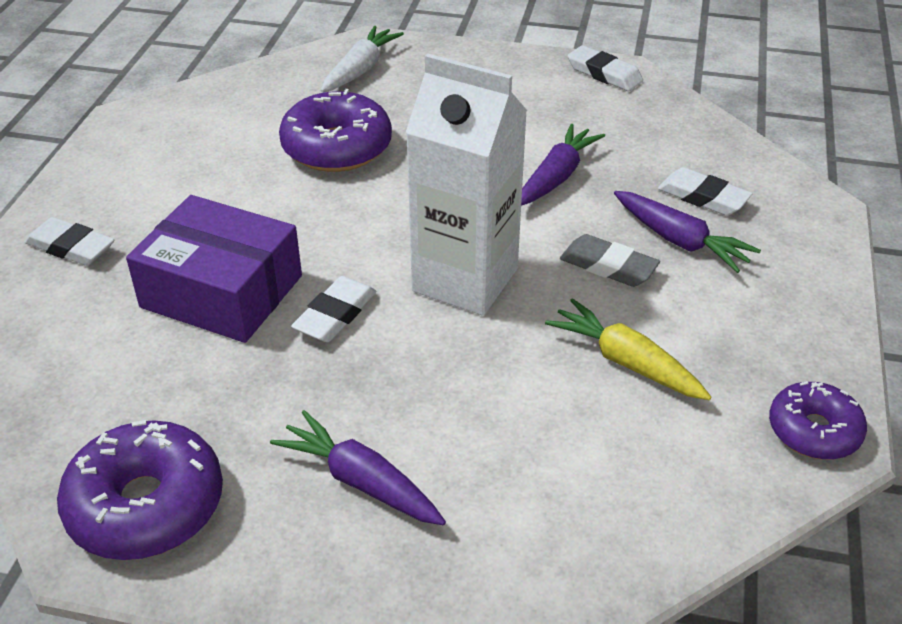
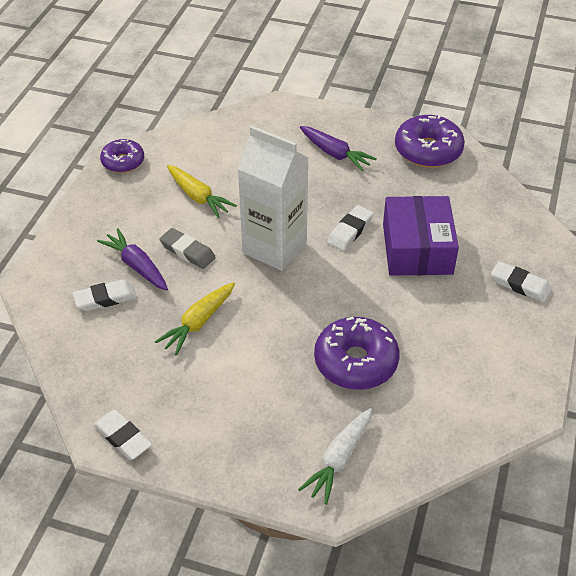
camera: 175 degrees left, 5 degrees up
(221, 291) = (417, 249): purple box -> purple box turned 60 degrees clockwise
(557, 176) = (198, 323): purple carrot -> yellow carrot
(703, 197) = (105, 298): white eraser -> white eraser turned 60 degrees counterclockwise

